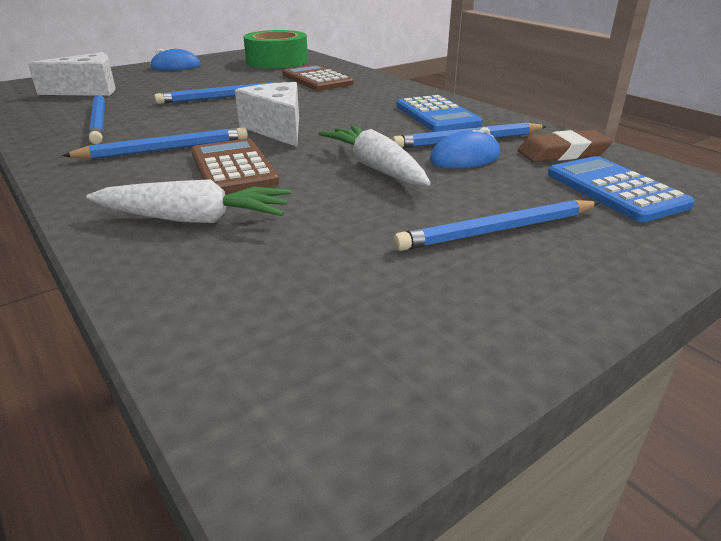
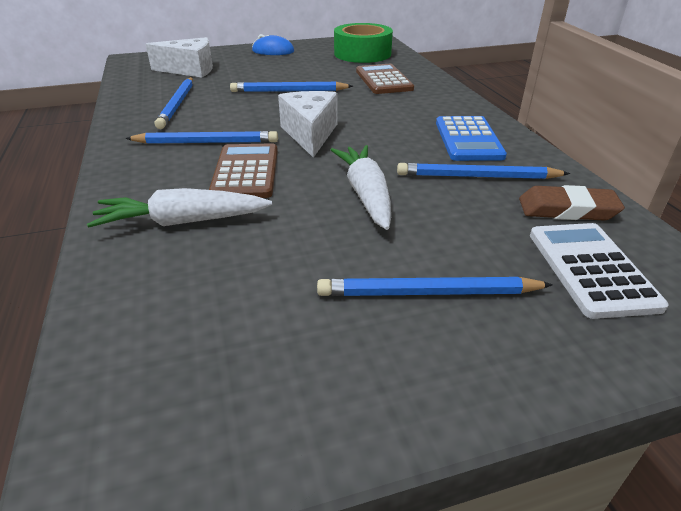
camera: 20 degrees right, 5 degrees up
(195, 219) = (182, 222): white carrot -> white carrot turned 150 degrees clockwise
(465, 158) = (458, 198): blue mouse -> none
(615, 189) = (591, 269): blue calculator -> white calculator

